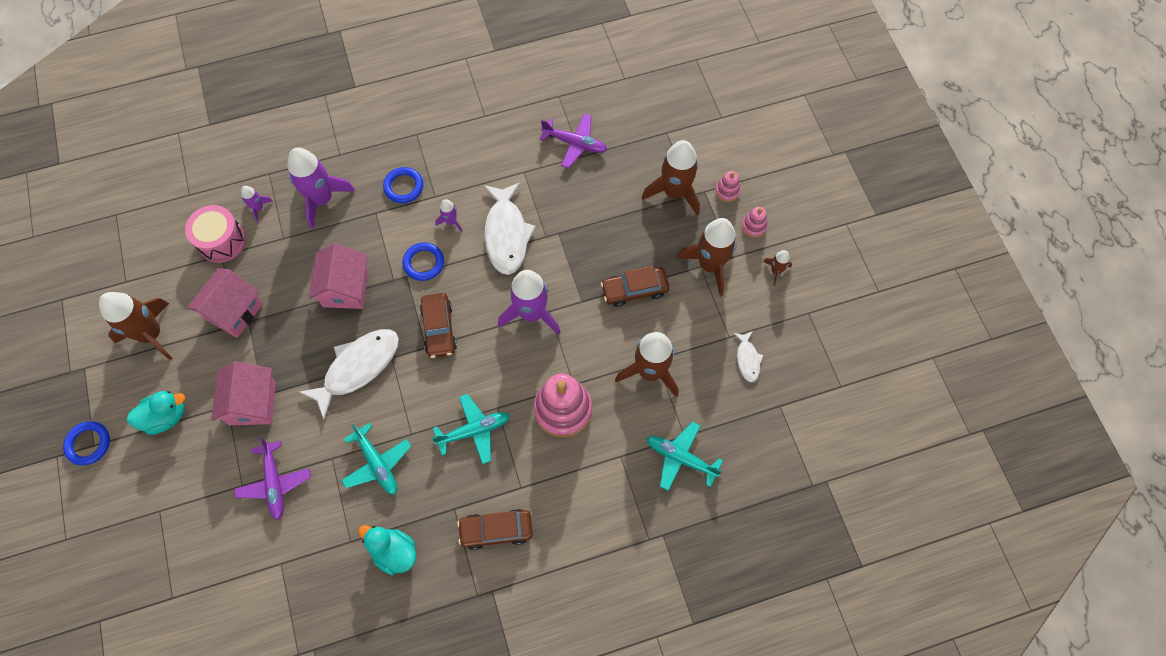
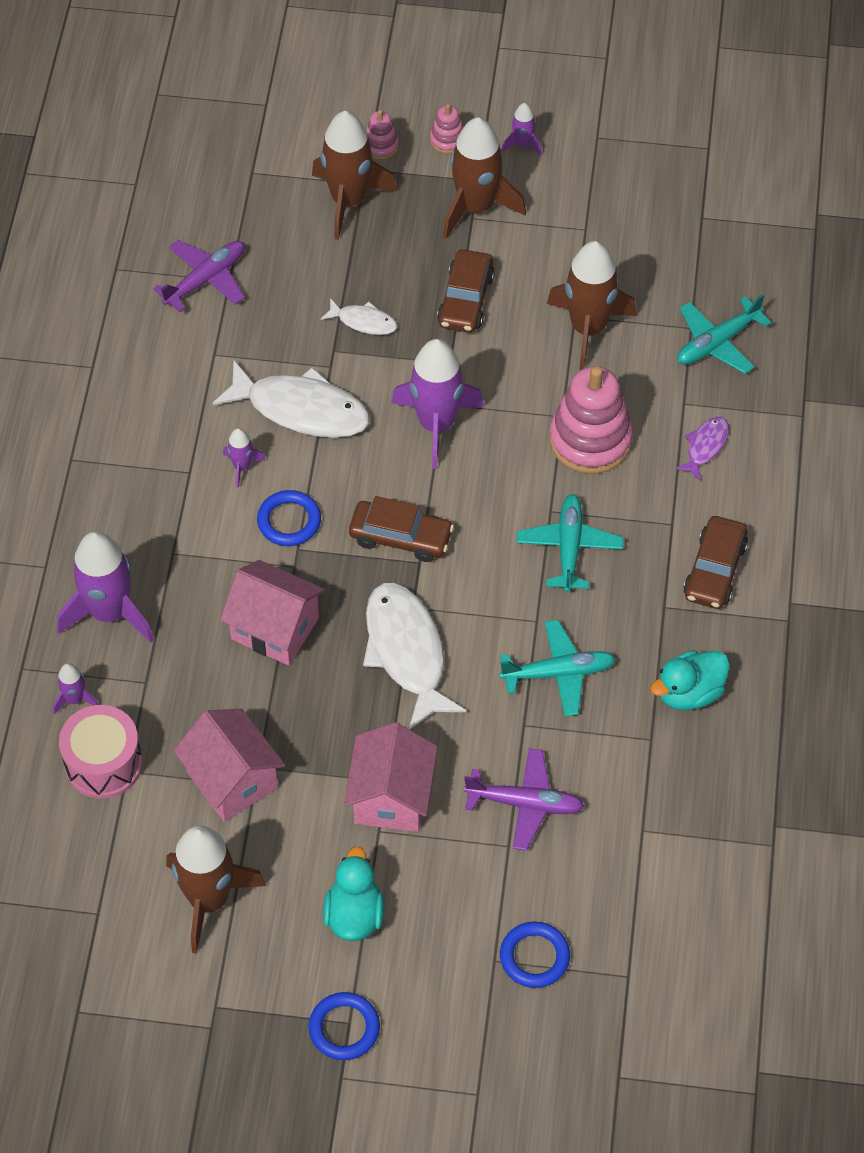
camera: 65 degrees left, 10 degrees down
(253, 403) = (391, 797): pink house -> pink house turned 75 degrees clockwise
(404, 187) = (151, 504): blue ring -> blue ring (534, 957)
(592, 484) = (705, 446): none -> purple fish
(747, 359) = (625, 223): white fish -> white fish (363, 321)
(776, 271) = (522, 144): brown rocket -> purple rocket

